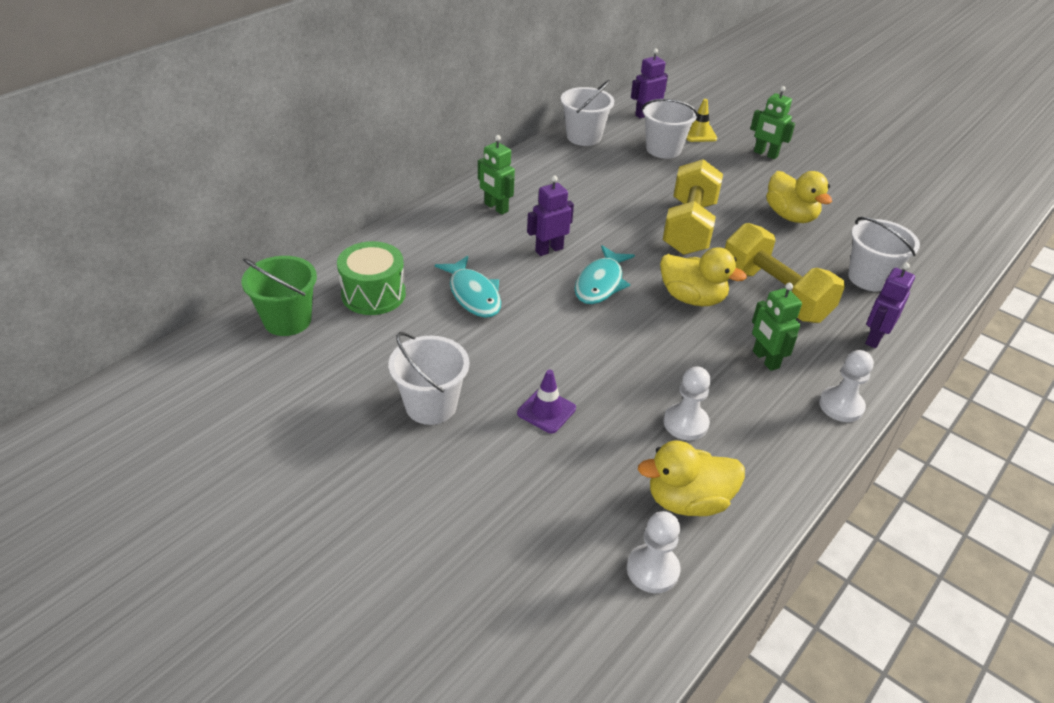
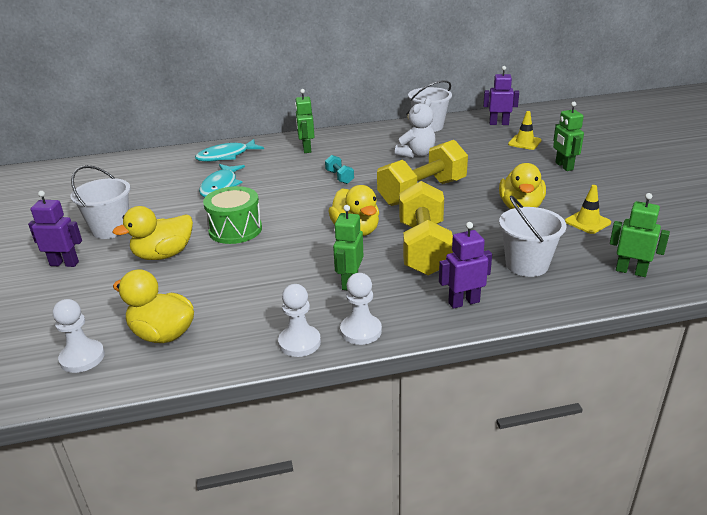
camera: 40 degrees right, 10 degrees down
(287, 320) = (111, 169): green bucket -> none
(373, 294) = (169, 170): green drum -> green drum (235, 229)
(546, 411) = (163, 255): purple traffic cone -> yellow duck
(549, 250) = (303, 178): purple robot -> purple robot (64, 263)
(585, 236) = (339, 177): none -> turquoise dumbbell
(600, 283) = (306, 204): turquoise fish -> turquoise fish (226, 156)
(620, 179) = (416, 154): none -> white teddy bear
(663, 149) = (479, 145): white bucket -> none
(685, 423) = (233, 294): white pawn -> white pawn (299, 342)
(856, 214) = (587, 222): none -> yellow traffic cone
(941, 254) = (631, 271): none -> green robot

